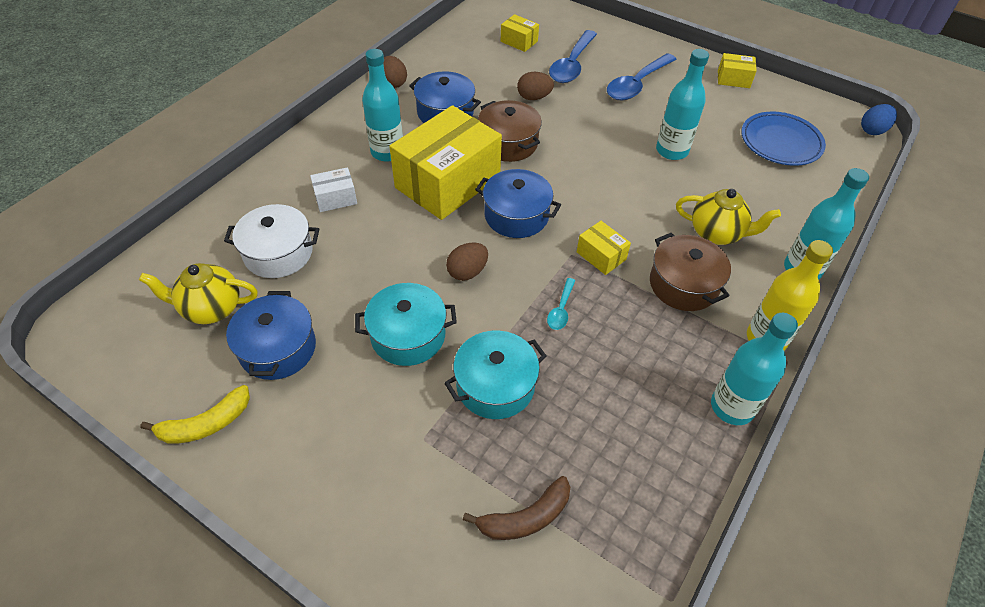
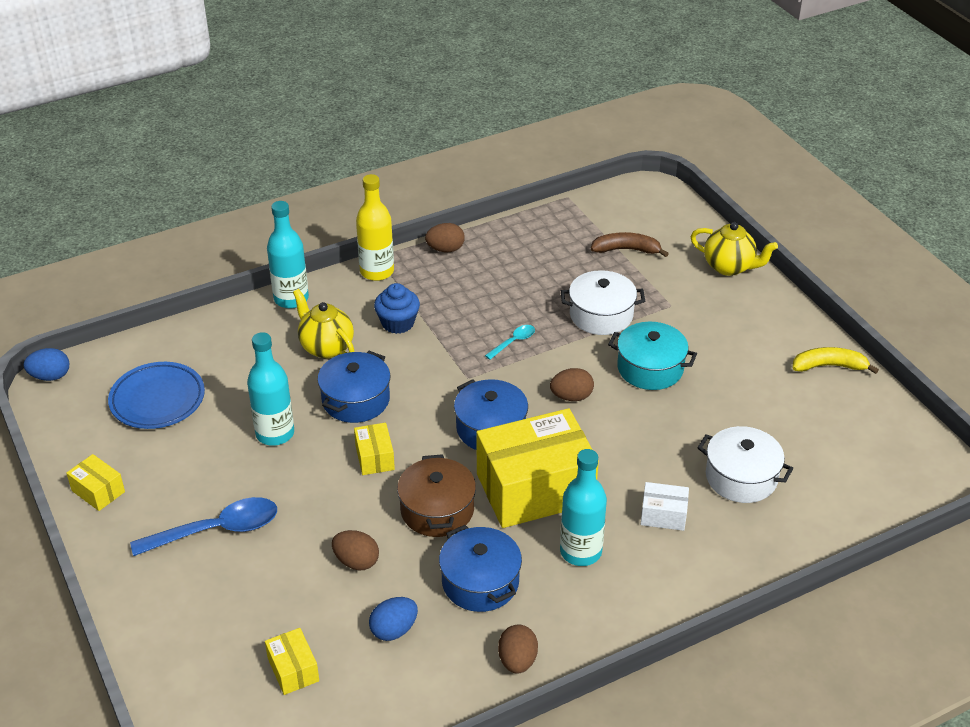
camera: 150 degrees left, 10 degrees down
(211, 309) = (815, 448): yellow teapot -> yellow teapot (729, 267)
(278, 348) = (762, 396): blue pot -> blue pot (355, 400)
(479, 74) = (394, 630): none -> blue egg
(495, 385) = (601, 315): turquoise pot -> white pot
(572, 65) = (262, 595): blue spoon -> none
(601, 256) = (444, 367): yellow box -> yellow box (374, 457)
(684, 284) = (398, 323): brown pot -> blue cupcake
(732, 407) = (445, 249): turquoise bottle -> brown egg

